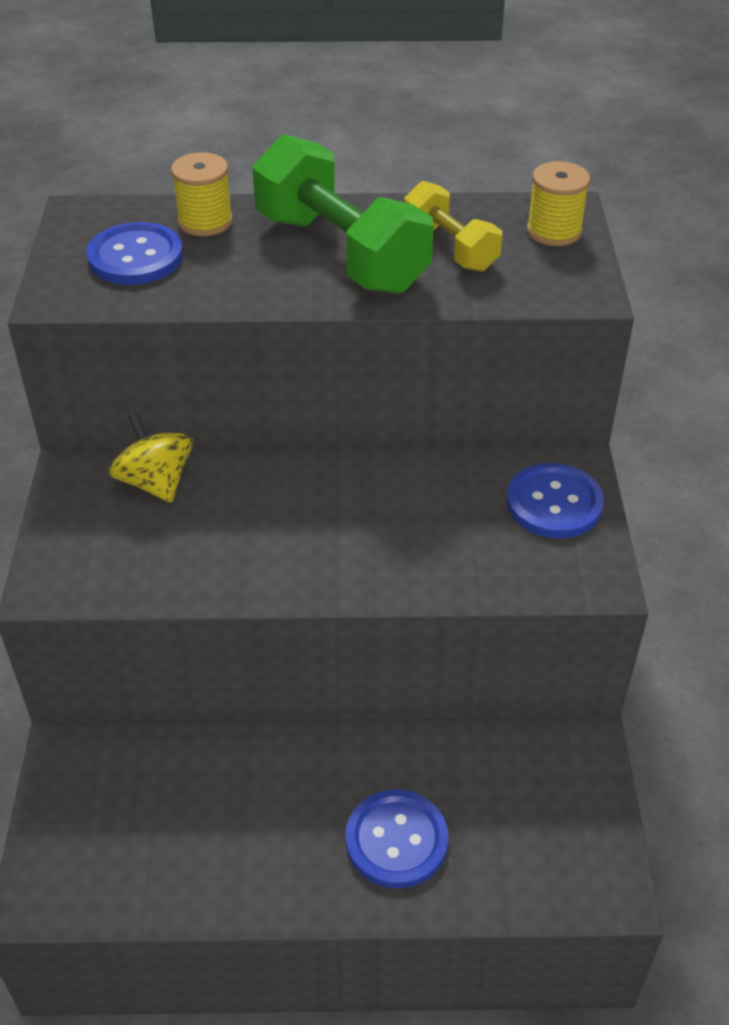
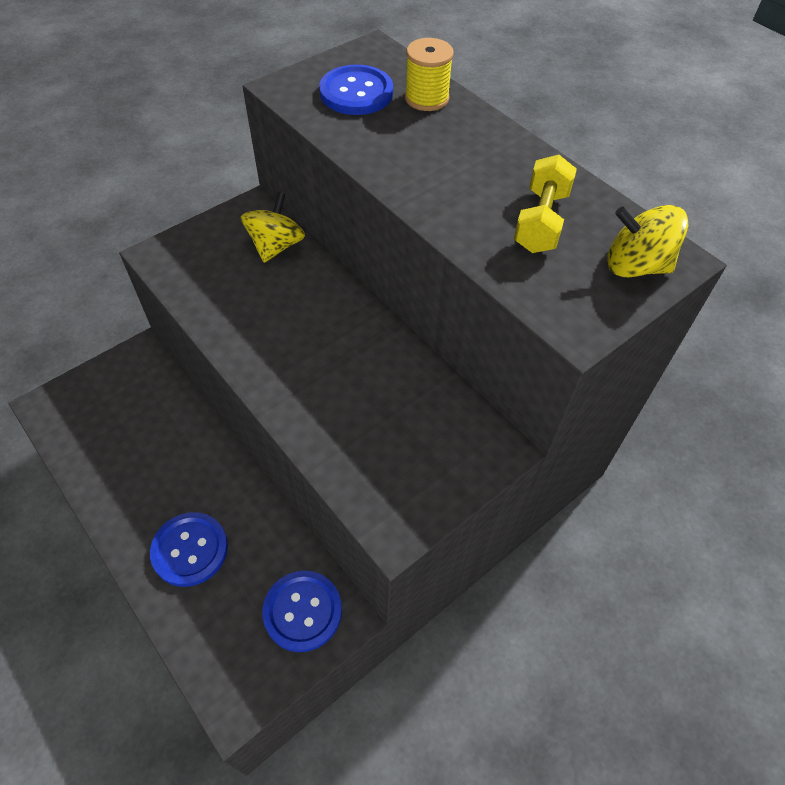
camera: 50 degrees right, 10 degrees up
(340, 253) = (467, 173): green dumbbell -> none
(554, 231) = (635, 266): yellow spool -> yellow spinning top
(554, 503) = (448, 456): blue button -> blue button (302, 611)

